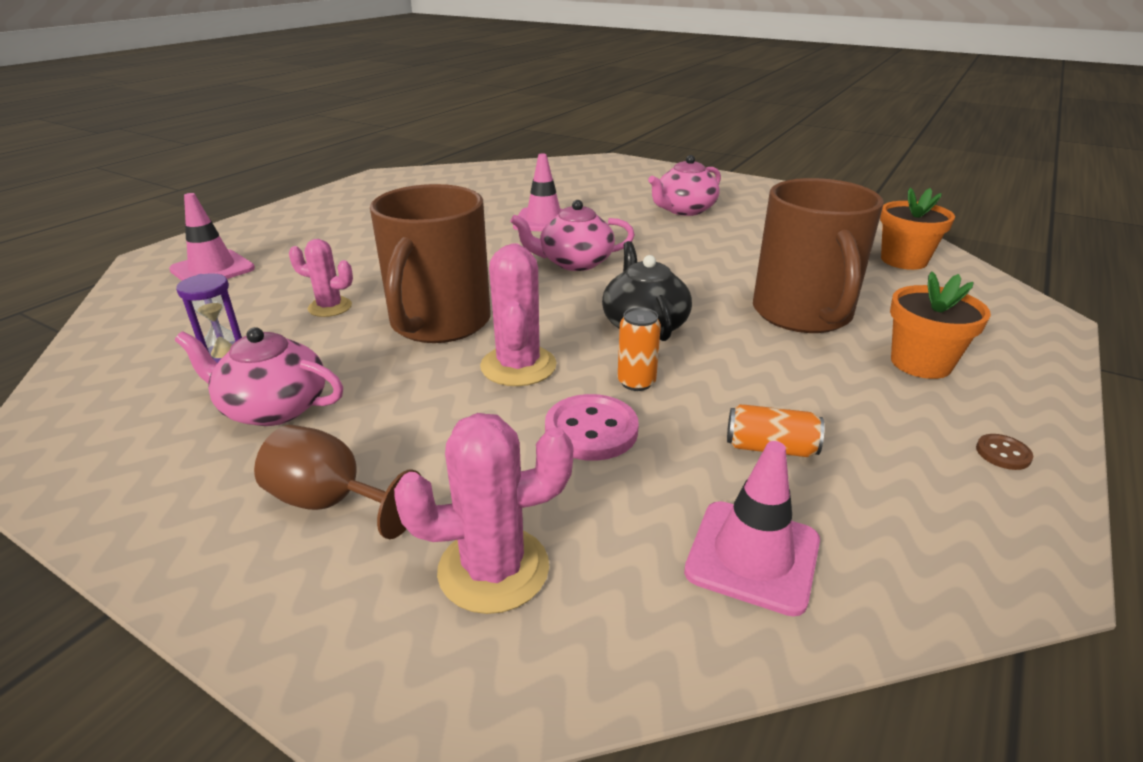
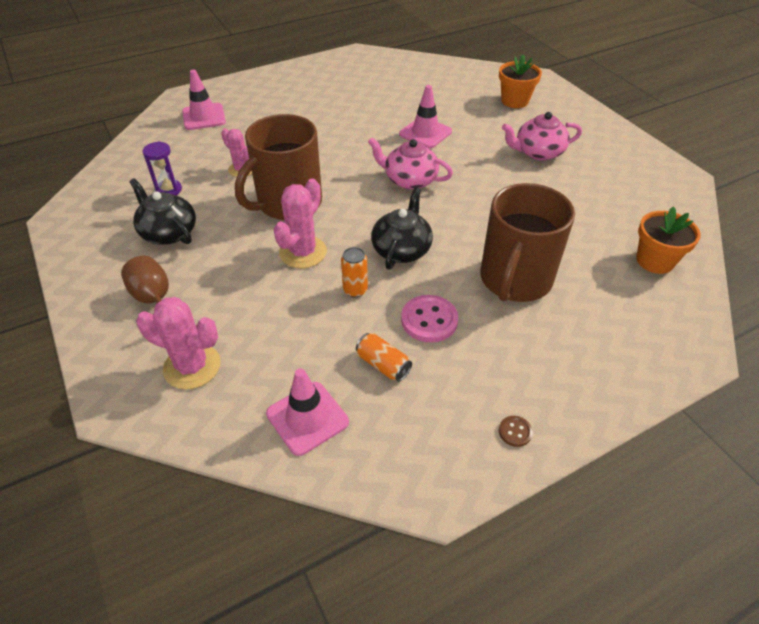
camera: 30 degrees right, 15 degrees up
(273, 408) = (168, 232): pink teapot -> black teapot
(591, 430) = (301, 311): pink button -> pink button (429, 320)
(920, 363) = (547, 350): orange flower pot -> orange flower pot (514, 101)

